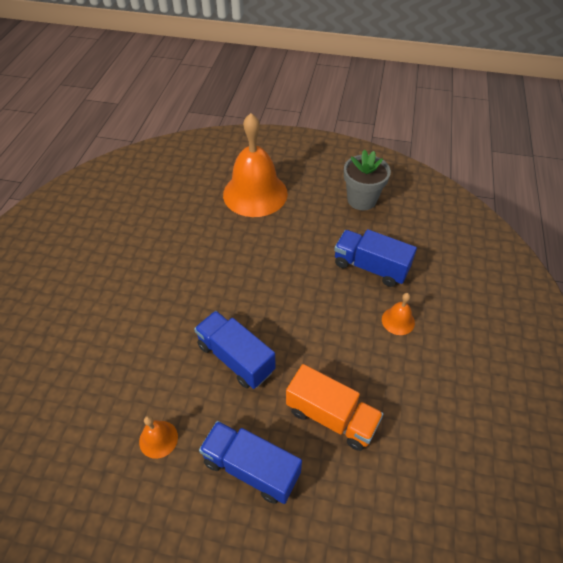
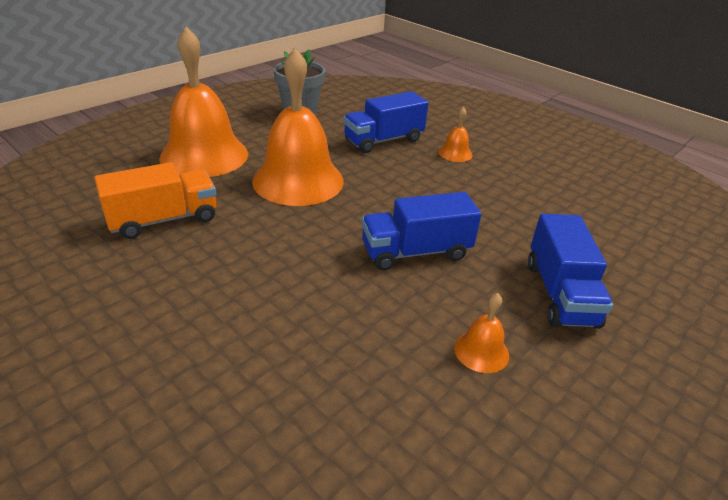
camera: 60 degrees left, 15 degrees down
(251, 468) = (560, 293): blue truck -> blue truck turned 60 degrees counterclockwise
(267, 253) = (298, 180): none -> orange bell
(331, 416) = (530, 224): orange truck -> orange truck (164, 220)

